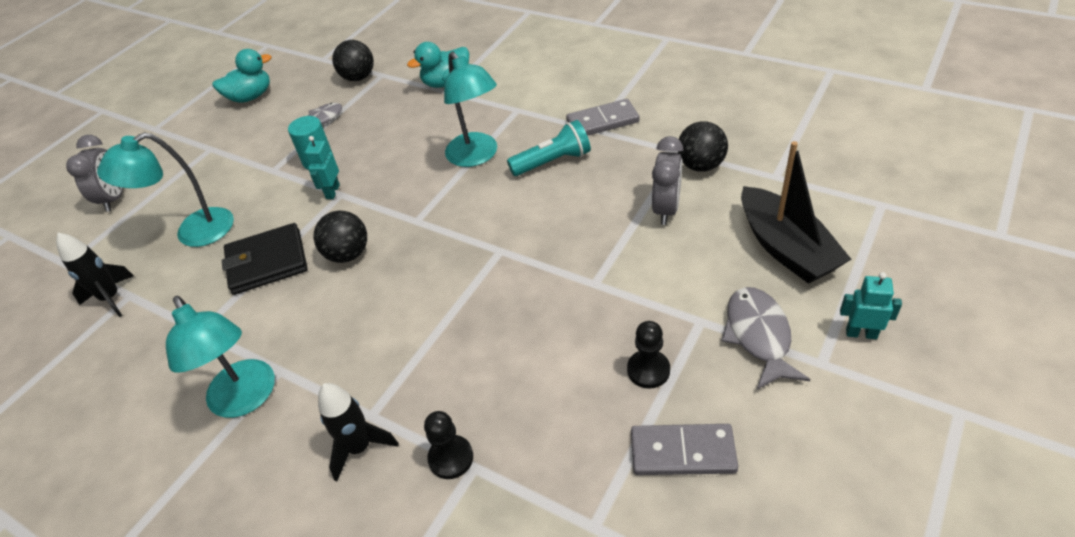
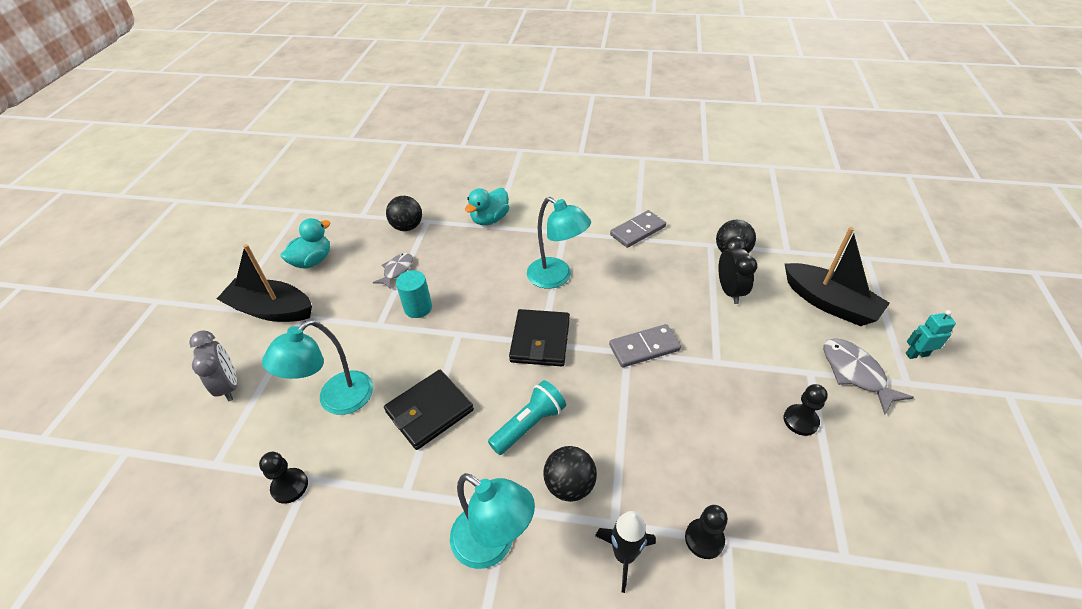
camera: 25 degrees left, 0 degrees up
(111, 298) = (290, 486): black rocket -> black pawn
(188, 137) = (271, 310): none -> black boat
(332, 192) = (450, 333): turquoise robot -> none
(348, 254) = (501, 386): black ball -> black ball (569, 485)
(416, 218) = (540, 340): none -> black wallet
(552, 162) = (621, 270): turquoise flashlight -> turquoise flashlight (529, 425)
(666, 209) = (729, 291): grey clock -> black clock
(682, 452) = (865, 478): grey domino -> grey domino (644, 348)

